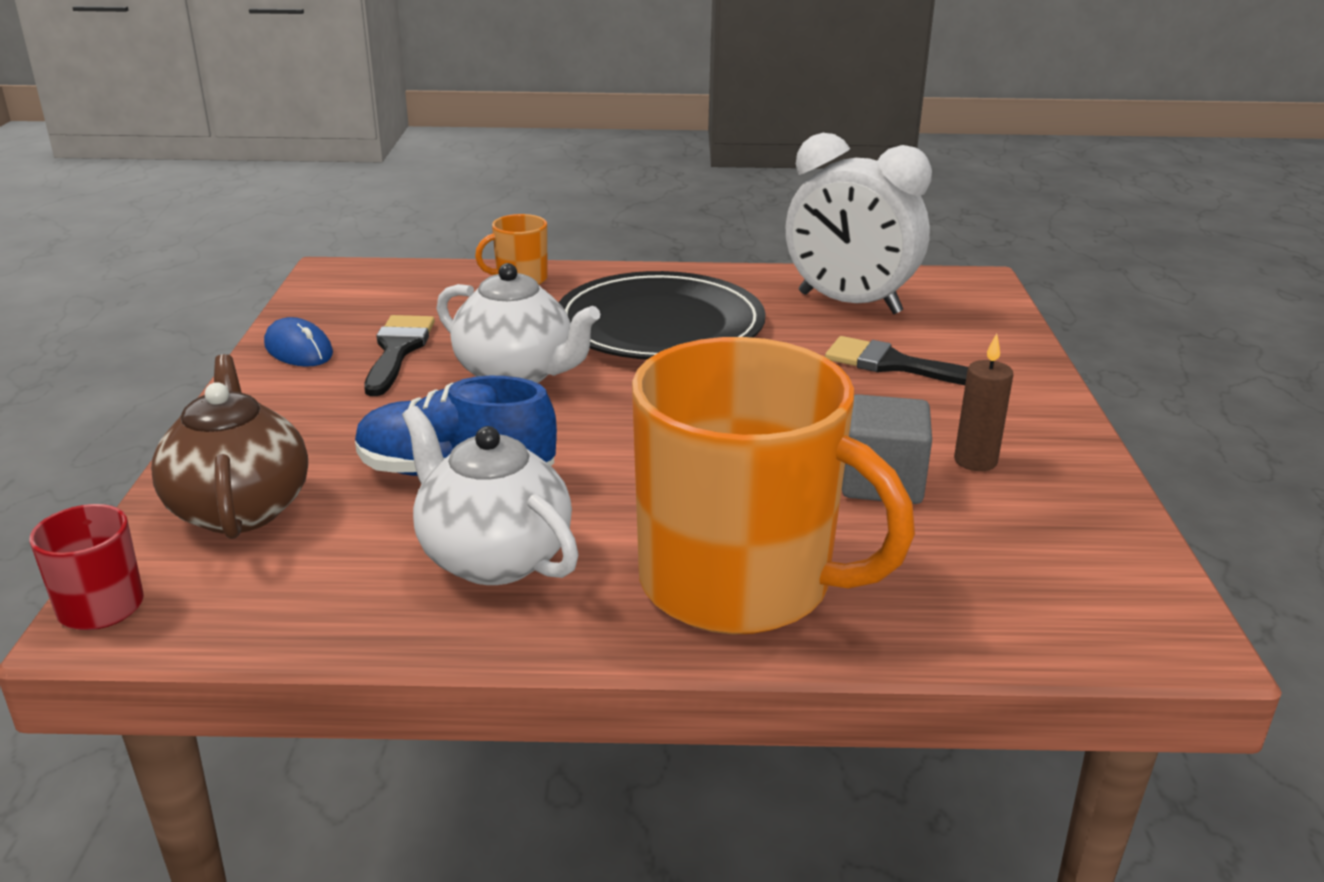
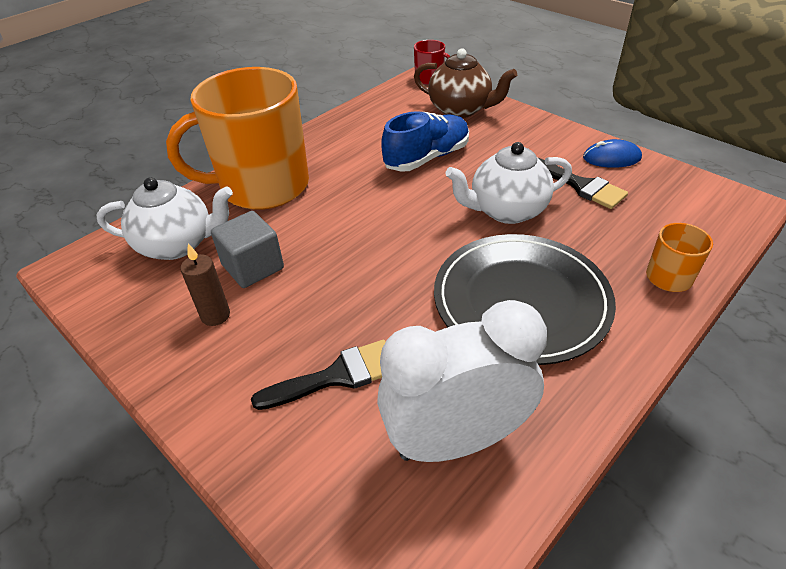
camera: 135 degrees right, 15 degrees up
(493, 557) = (357, 145): white teapot -> white teapot (178, 244)

